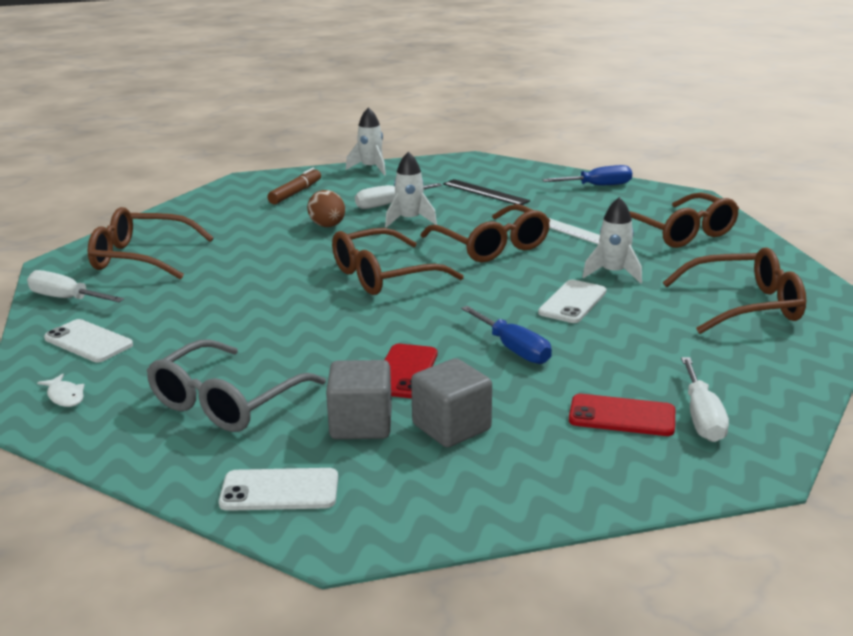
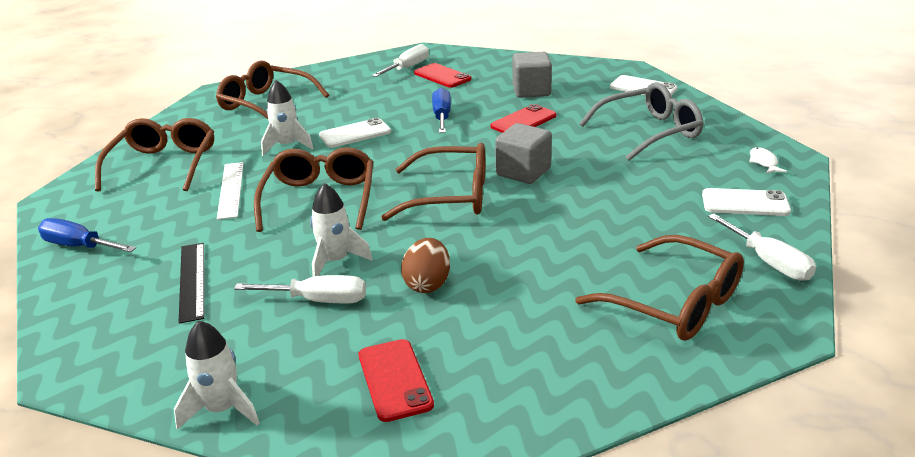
camera: 145 degrees left, 5 degrees up
(88, 342) = (745, 203): white phone -> white phone turned 60 degrees counterclockwise
(295, 193) = (395, 380): brown marker -> red phone
(361, 424) = (577, 103): grey cube -> grey cube (523, 172)

